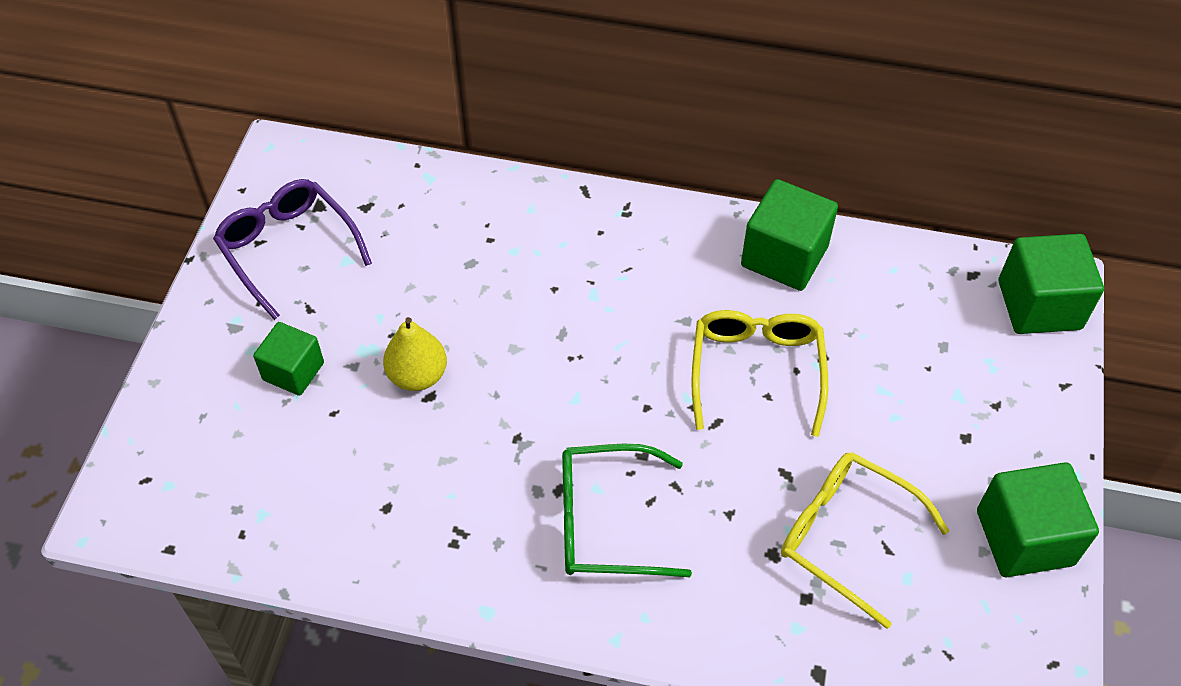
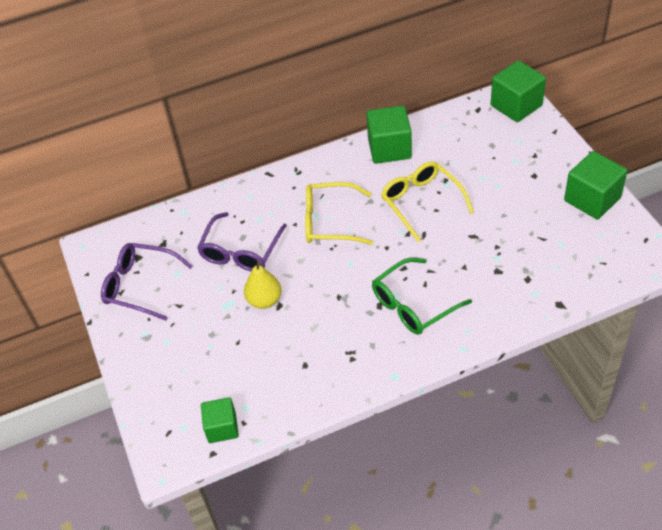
camera: 30 degrees left, 5 degrees down
(293, 371) = (198, 337): green cube -> green cube (222, 428)
(450, 282) = (241, 251): none -> purple glasses
(846, 536) = (521, 244): yellow glasses -> yellow glasses (330, 222)

